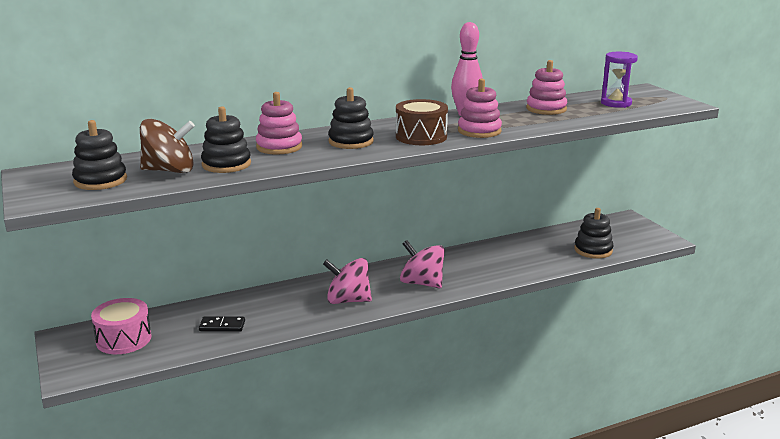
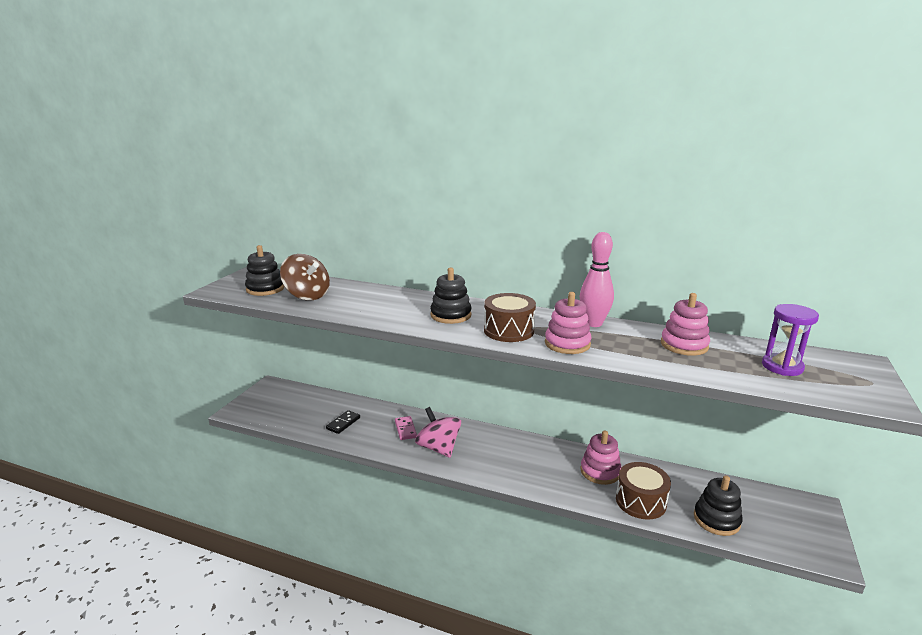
camera: 45 degrees right, 0 degrees up
(124, 339) = (289, 403): pink drum -> none
(222, 326) = (343, 423): black domino -> black domino turned 75 degrees clockwise
(226, 164) = (342, 303): black stacking toy -> none
(279, 147) = (399, 302): pink stacking toy -> pink stacking toy (600, 471)
(293, 302) = (405, 429): none -> pink domino
(422, 283) = (509, 464): pink spinning top -> none
(540, 262) = (640, 501): none -> brown drum

